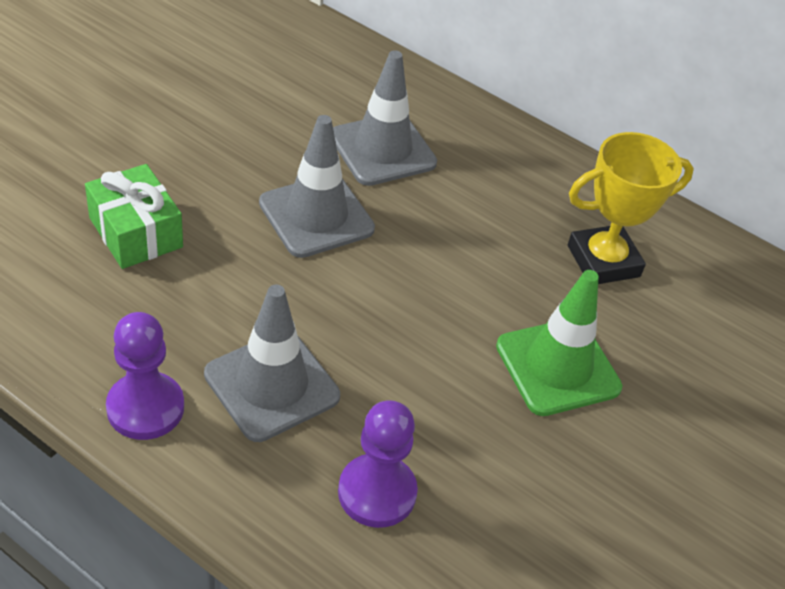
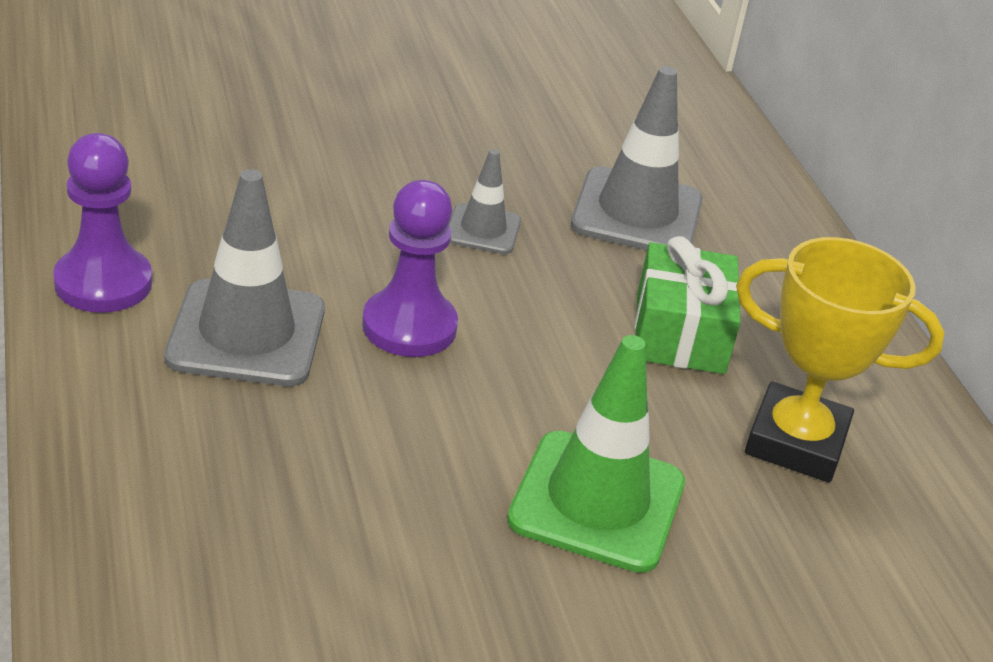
camera: 40 degrees right, 10 degrees down
(135, 232) = (277, 154): green gift -> green gift (680, 333)
(316, 216) = (483, 230): grey traffic cone -> grey traffic cone, size x0.55
(377, 492) = (232, 480): purple pawn -> purple pawn (409, 326)

